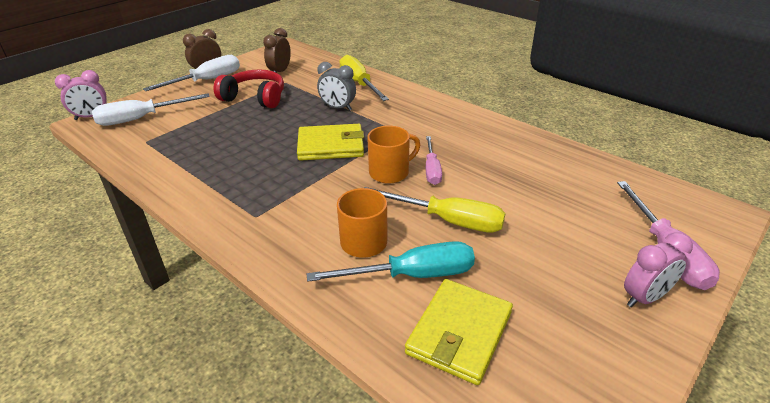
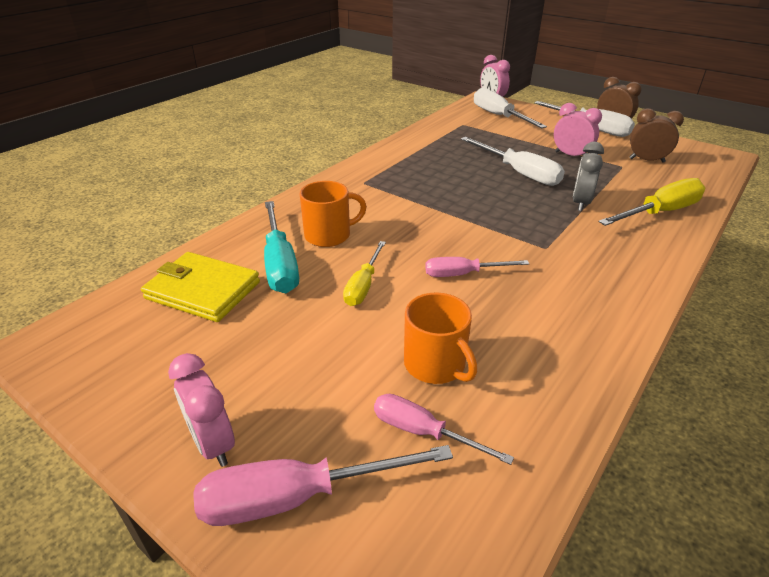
camera: 85 degrees right, 0 degrees up
(255, 98) = (571, 155): red headphones -> pink clock
(276, 125) = (519, 173): none -> white screwdriver
(331, 145) = (491, 206): yellow wallet -> none
(390, 172) = (449, 245): orange mug -> orange mug (435, 364)
(448, 220) = (363, 286): yellow screwdriver -> yellow screwdriver, size x0.63
(596, 200) = (423, 432): none -> pink screwdriver

